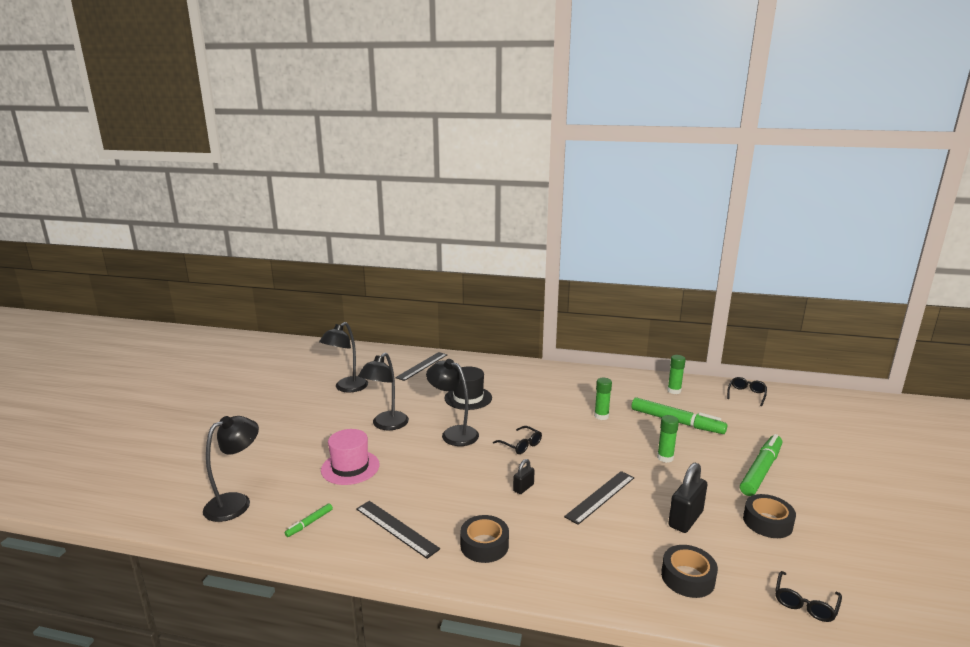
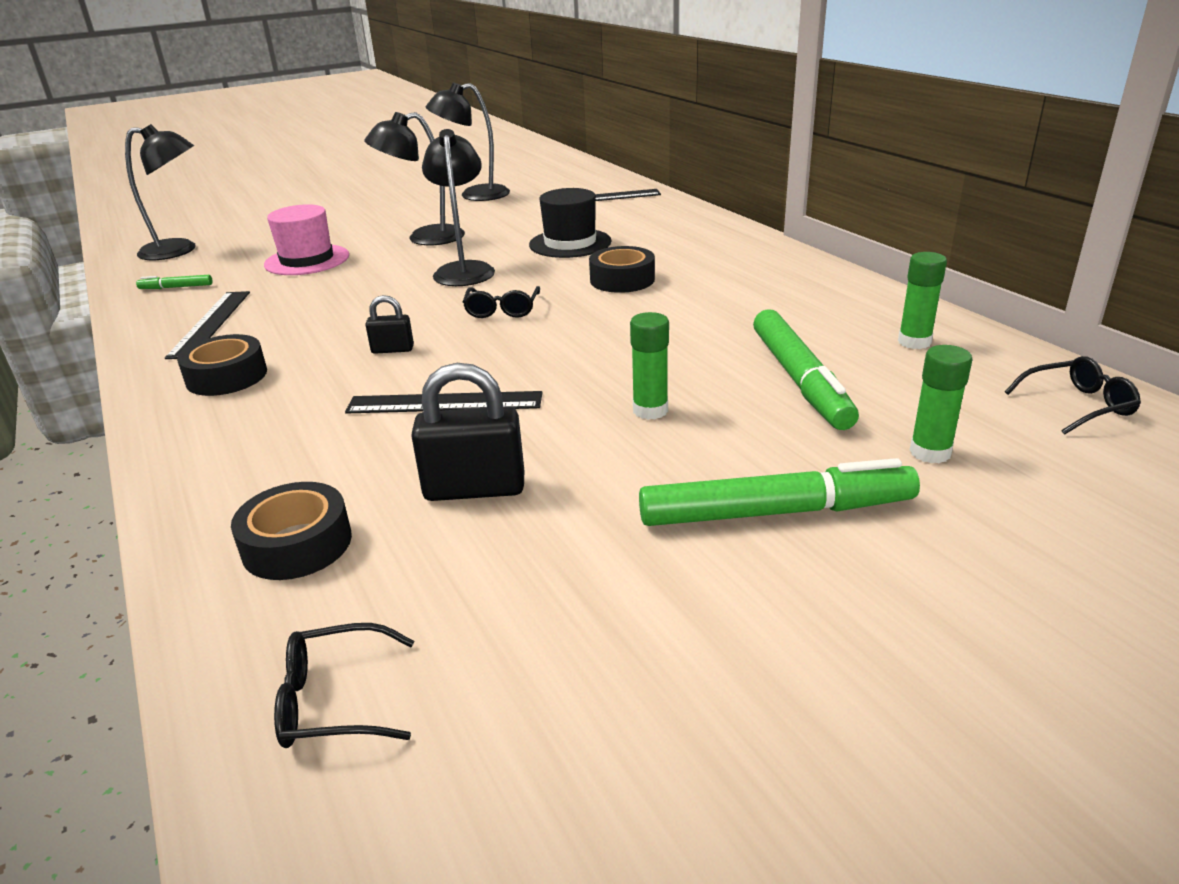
camera: 50 degrees right, 10 degrees up
(601, 416) = (691, 324): green glue stick -> green glue stick (930, 452)
(767, 522) = (581, 575): black tape -> black tape (622, 280)

